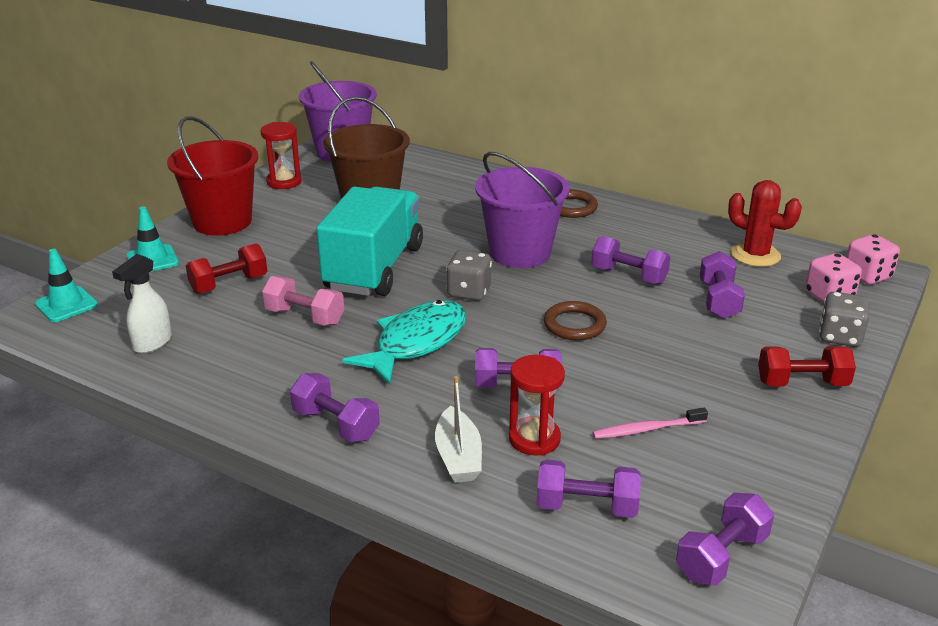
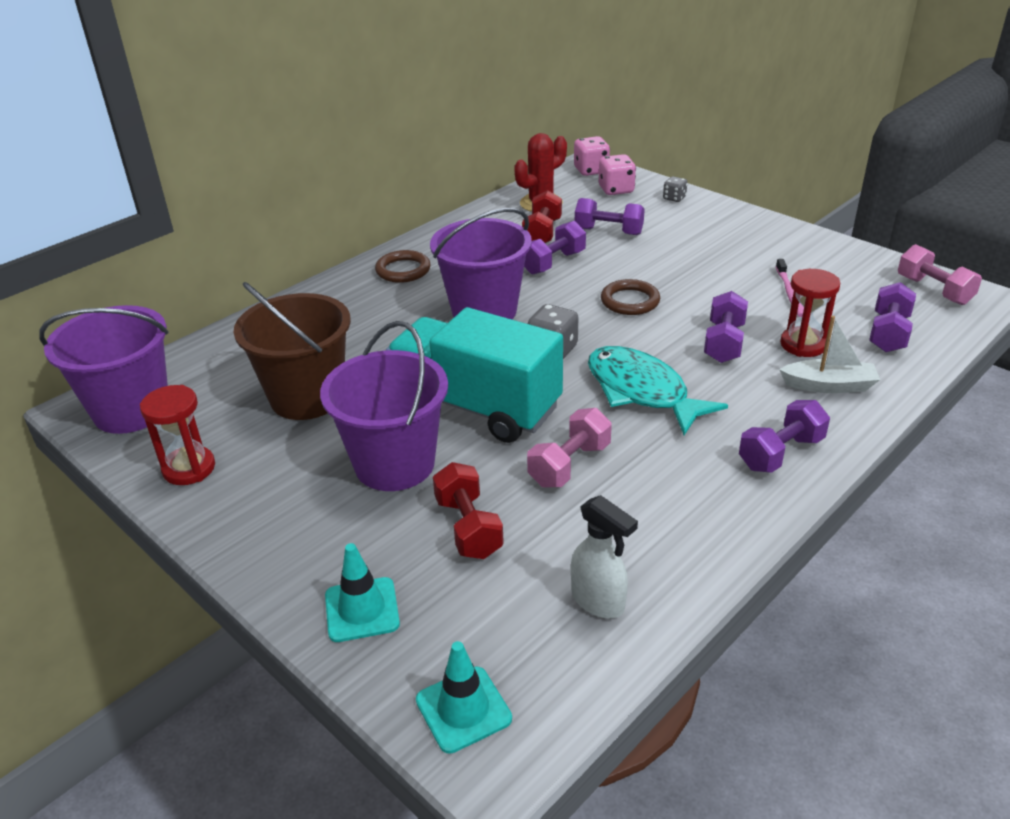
camera: 75 degrees left, 5 degrees up
(222, 221) = (279, 533): red bucket -> none
(297, 247) = (394, 464): none -> purple bucket
(721, 556) = (933, 290): purple dumbbell -> pink dumbbell
(802, 383) = (733, 224): red dumbbell -> red dumbbell (542, 233)
(839, 337) = (674, 198): grey dice -> grey dice, size x0.60

